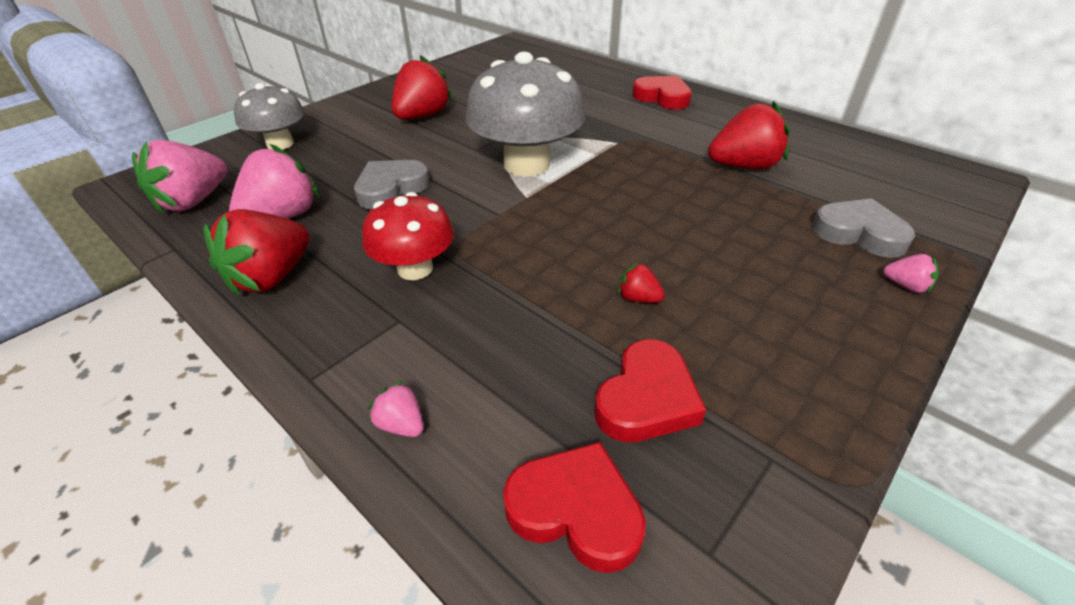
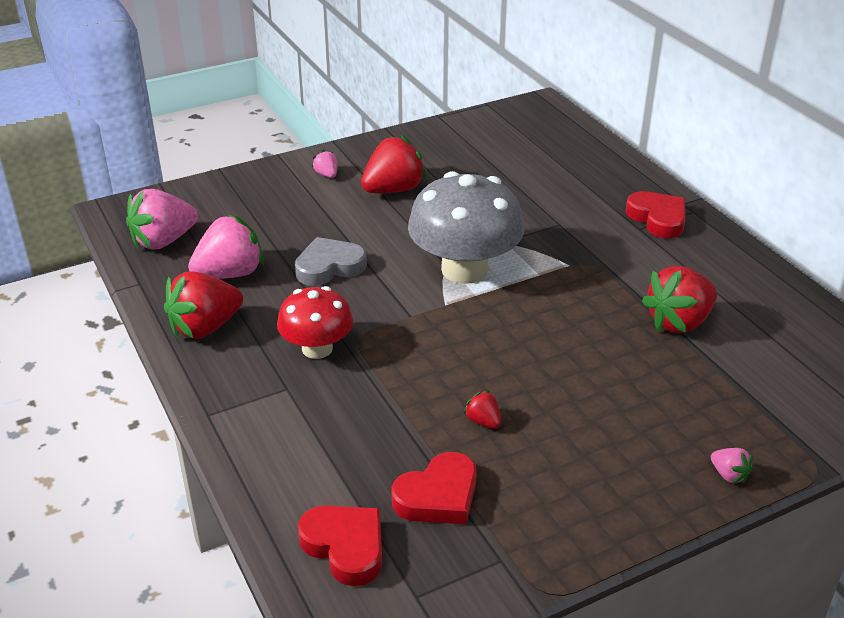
camera: 20 degrees right, 5 degrees down
(280, 144) = (250, 195): grey mushroom -> none
(401, 424) = (258, 462): pink strawberry -> pink strawberry (327, 175)
(743, 166) = (679, 322): red strawberry -> red strawberry turned 135 degrees clockwise
(859, 233) = (732, 418): grey heart -> none

